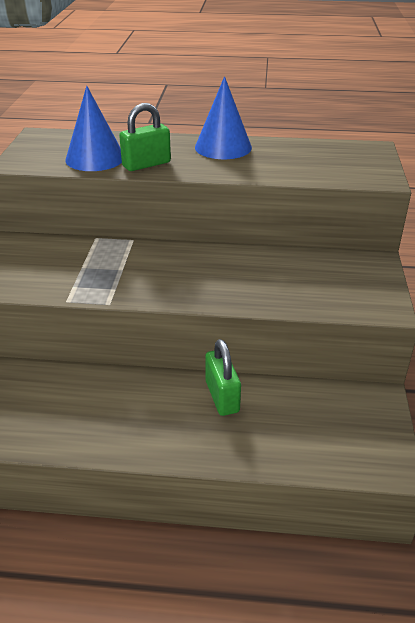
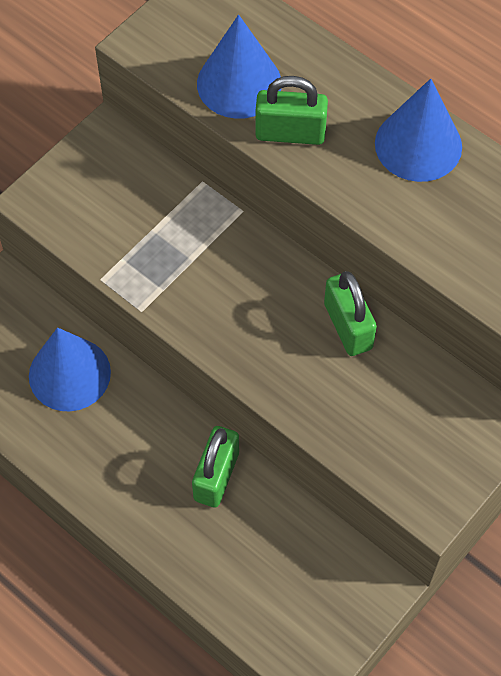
camera: 35 degrees right, 25 degrees up
(69, 394) = (69, 374): none -> blue cone
(247, 258) = (348, 326): none -> green padlock

